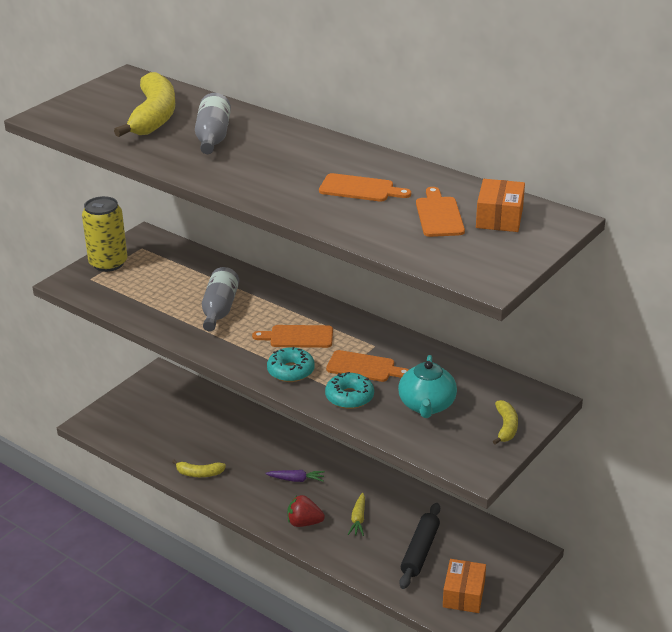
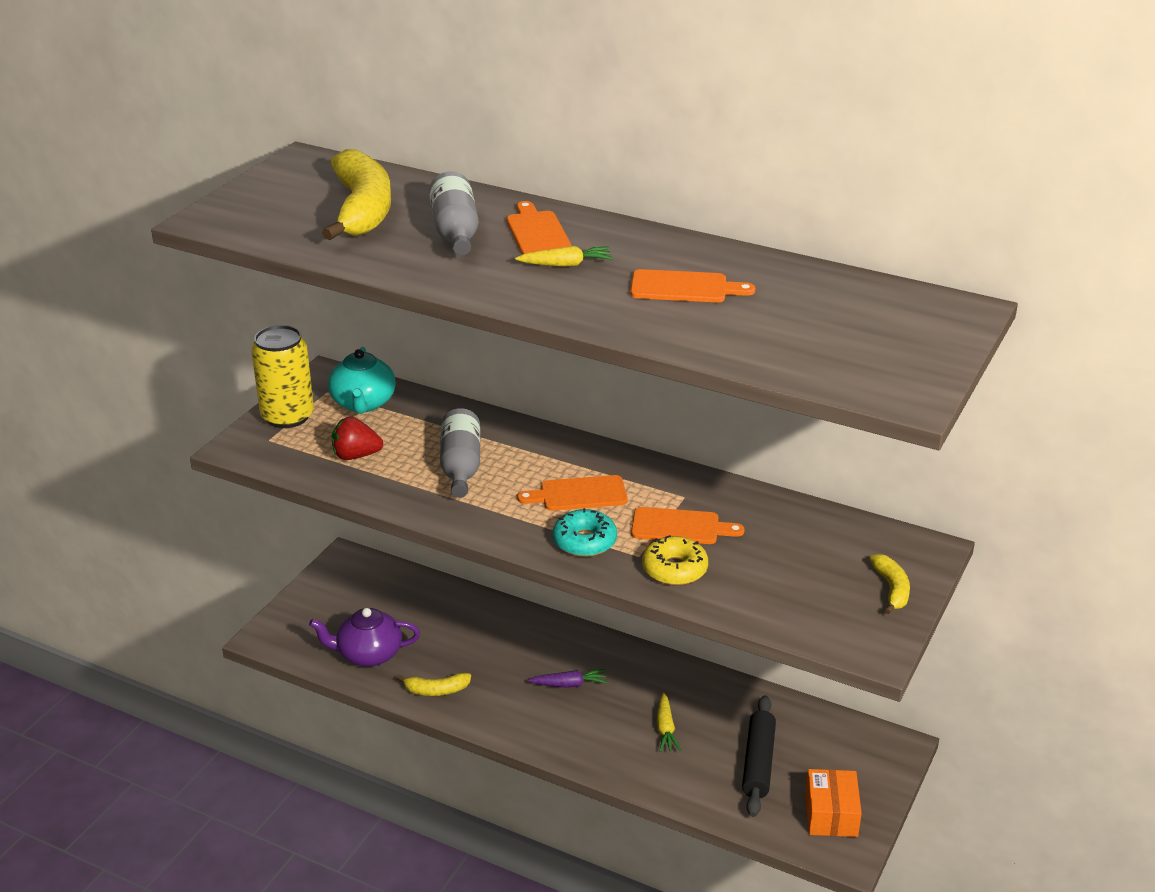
camera: 10 degrees left, 0 degrees up
(157, 443) = (368, 654): none -> purple teapot
(282, 166) = (566, 264): none -> yellow carrot
(304, 523) = (596, 742): red strawberry -> red strawberry (356, 456)
(349, 397) = (674, 569): turquoise donut -> yellow donut
(426, 405) = (779, 571): turquoise teapot -> turquoise teapot (363, 403)
(439, 215) = (803, 315): orange cutting board -> orange cutting board (537, 232)
(499, 218) = (883, 312): orange box -> none

